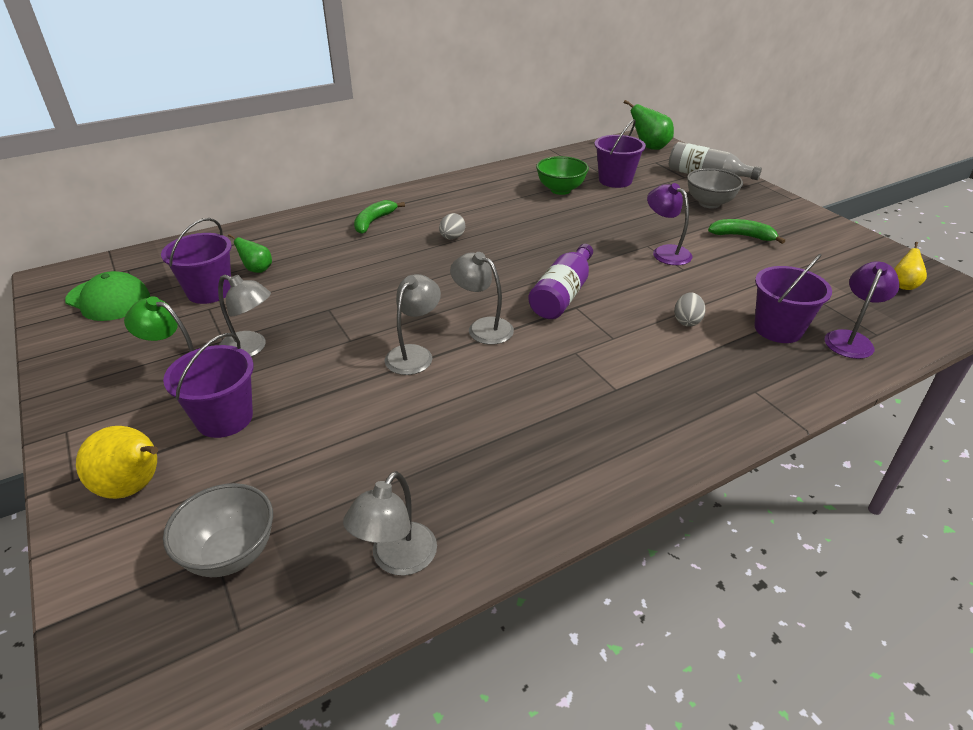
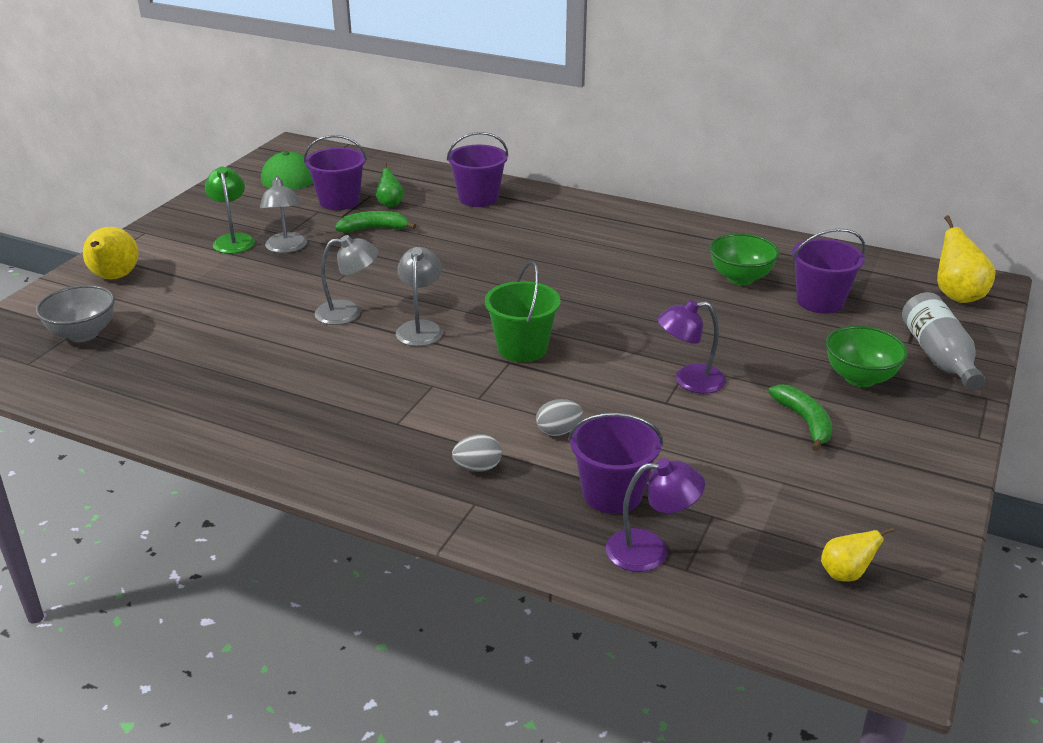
camera: 55 degrees right, 5 degrees down
(224, 418) = (202, 275): purple bucket -> purple bucket (478, 198)
(374, 221) = (530, 215): green banana -> green banana (374, 229)
(397, 560) = (118, 393): grey lamp -> none
(452, 238) = (552, 259): grey egg -> grey egg (477, 468)
(562, 295) = (522, 348): purple bottle -> green bucket
(649, 147) = (957, 295): green pear -> yellow pear
(665, 252) = (689, 381): purple lamp -> purple lamp turned 120 degrees counterclockwise
(709, 203) = (860, 378): grey bowl -> green bowl

